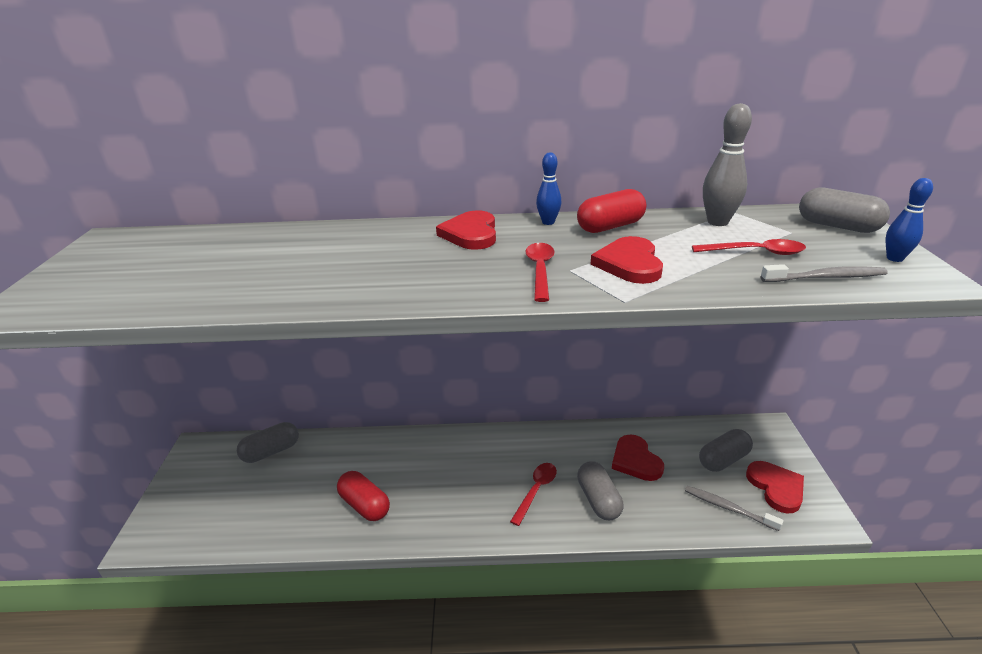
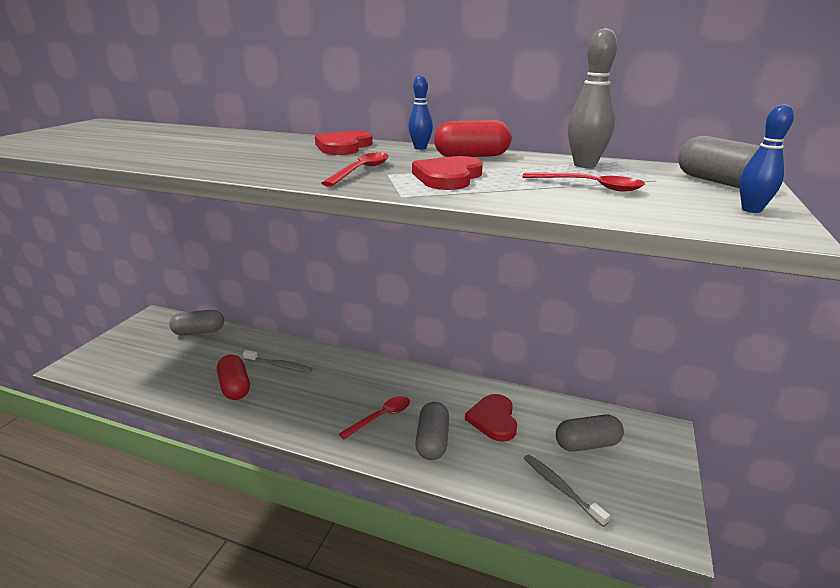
camera: 20 degrees right, 5 degrees down
(776, 487) = (630, 486): red heart -> none
(825, 277) = (639, 211): grey toothbrush -> grey toothbrush (279, 365)

